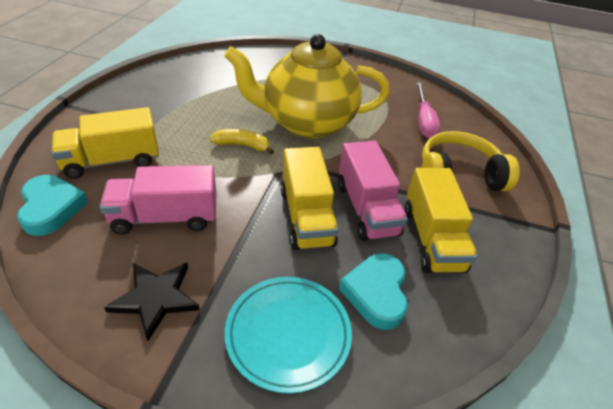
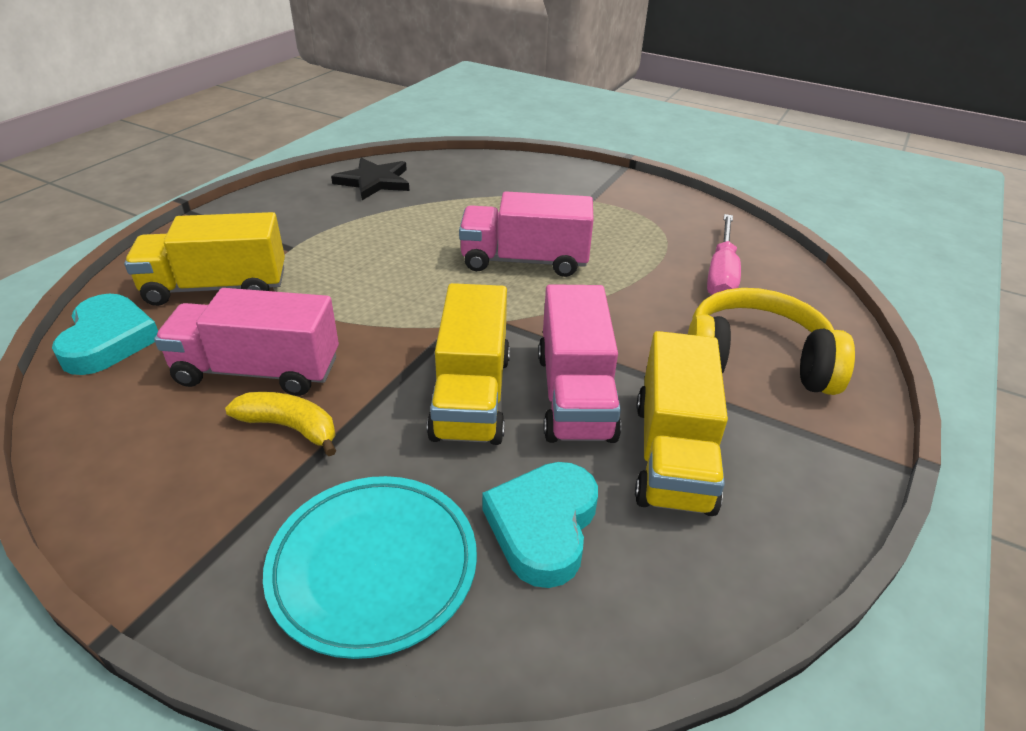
camera: 15 degrees right, 5 degrees down
(155, 298) = (196, 482): black star -> black star (374, 181)
(242, 145) = (411, 284): yellow banana -> yellow banana (290, 427)
(307, 123) = (524, 261): yellow teapot -> pink truck

